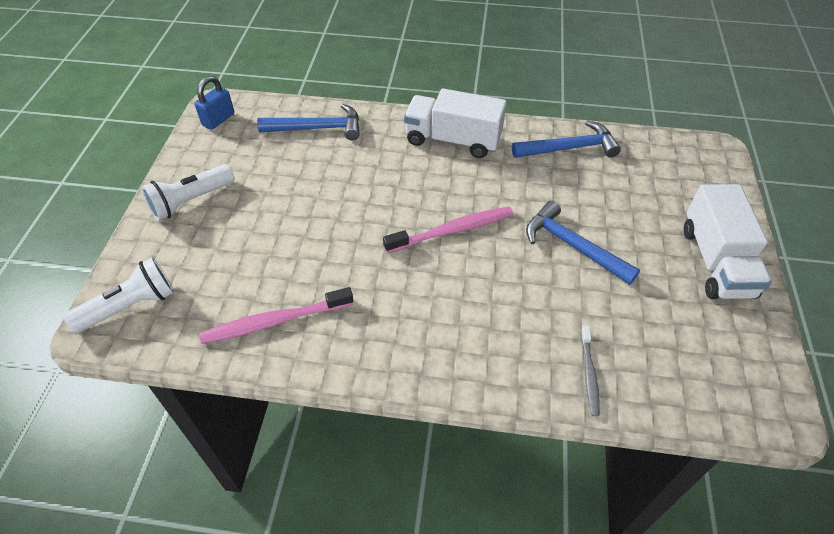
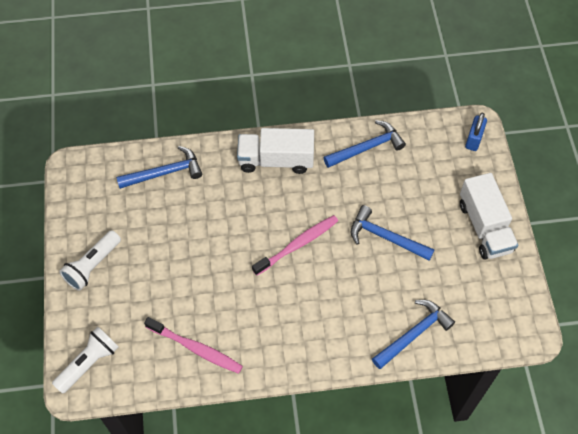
camera: 15 degrees left, 10 degrees up
(218, 119) = (79, 182): blue padlock -> blue padlock (473, 139)
(274, 321) = (196, 348): pink toothbrush -> pink toothbrush turned 120 degrees counterclockwise
(589, 374) = (413, 334): grey toothbrush -> blue hammer

